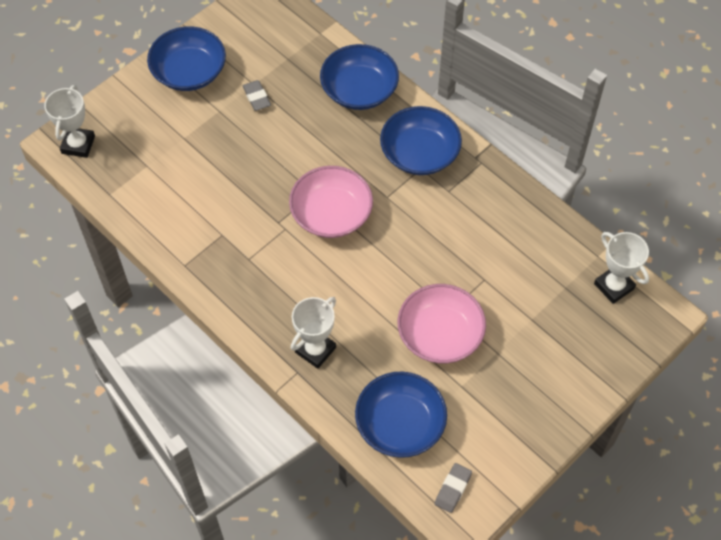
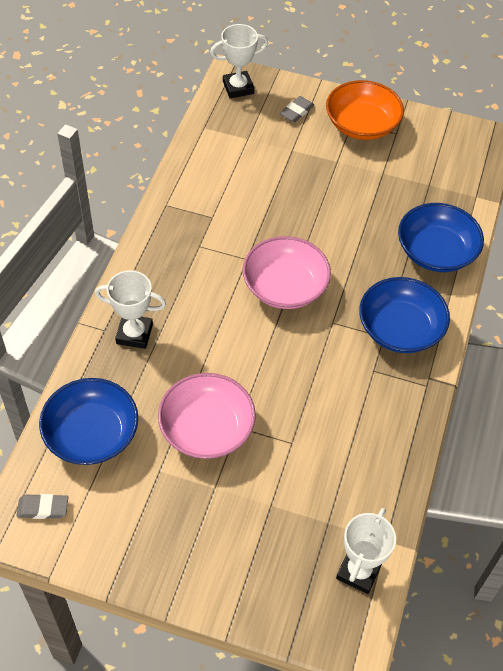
camera: 60 degrees right, 5 degrees down
(189, 72) = (362, 124): blue bowl -> orange bowl
(257, 97) = (370, 181): grey eraser -> grey eraser (296, 111)

